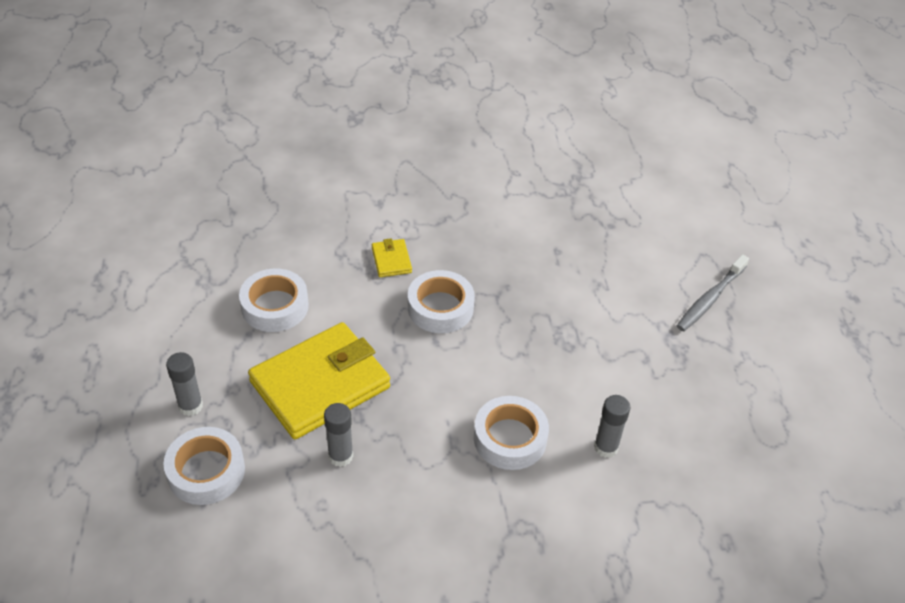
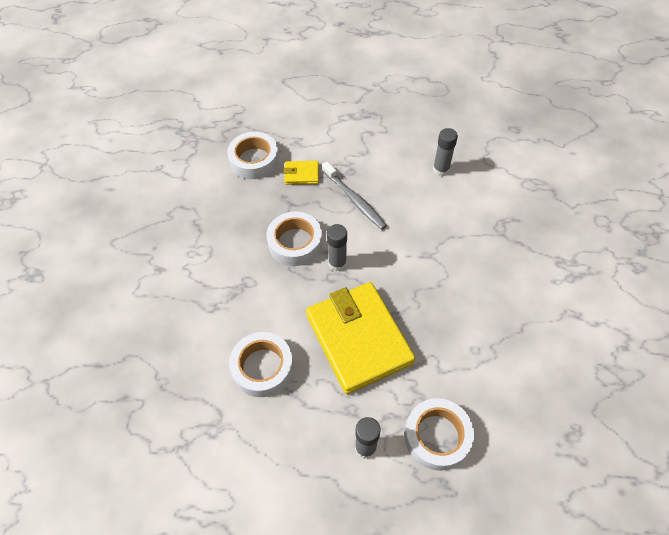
camera: 75 degrees left, 10 degrees up
(340, 456) = (432, 331): grey glue stick -> grey glue stick (337, 263)
(391, 260) = (232, 269): yellow wallet -> yellow wallet (301, 174)
(510, 438) = (427, 220): white tape -> white tape (254, 160)
(710, 298) = (324, 87): grey toothbrush -> grey toothbrush (354, 200)

